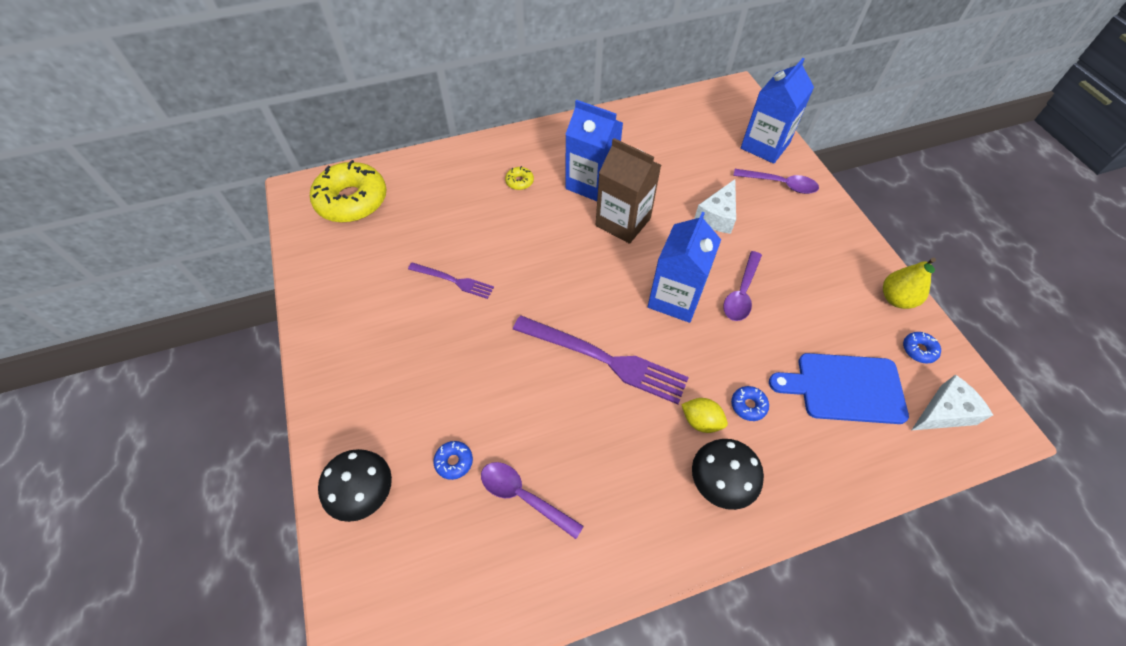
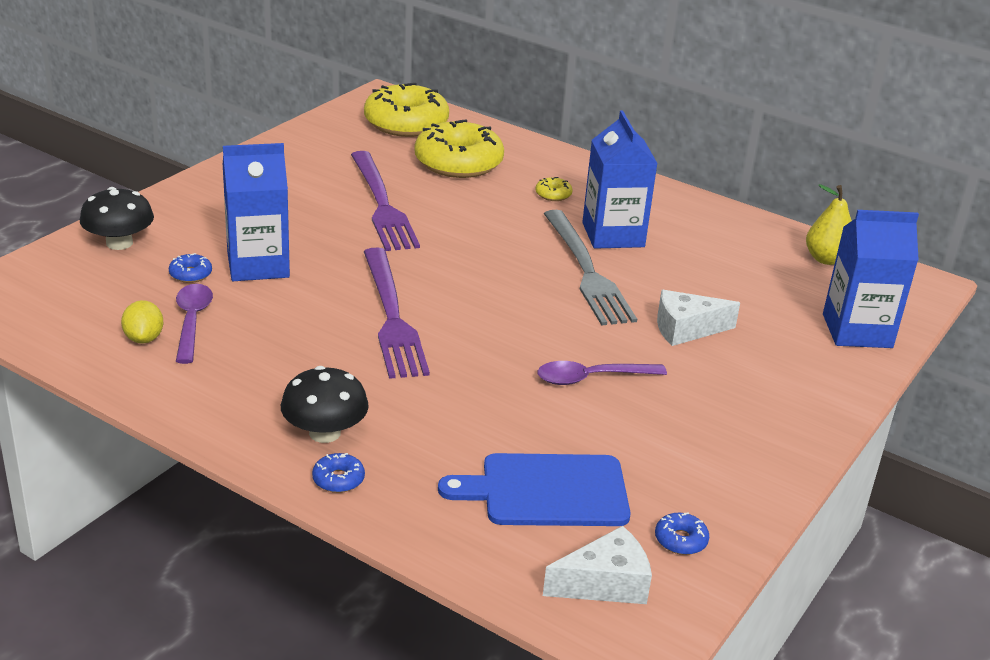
camera: 50 degrees right, 25 degrees down
(435, 205) = (458, 163): none -> yellow donut
(453, 281) = (382, 204): purple fork -> purple fork, size x1.85
(623, 222) = (586, 271): brown carton -> grey fork
(675, 298) = (525, 336): blue carton -> blue carton (258, 265)
(701, 421) = (384, 399): yellow lemon -> yellow lemon (144, 338)
(748, 405) = (440, 425): blue donut -> blue donut (338, 479)
(780, 184) = (807, 360): purple spoon -> none
(844, 388) = (546, 491): blue cutting board -> blue cutting board turned 60 degrees counterclockwise
(896, 299) = (742, 502): yellow pear -> yellow pear (826, 259)
(944, 412) = (605, 583): white cheese -> white cheese turned 45 degrees counterclockwise

